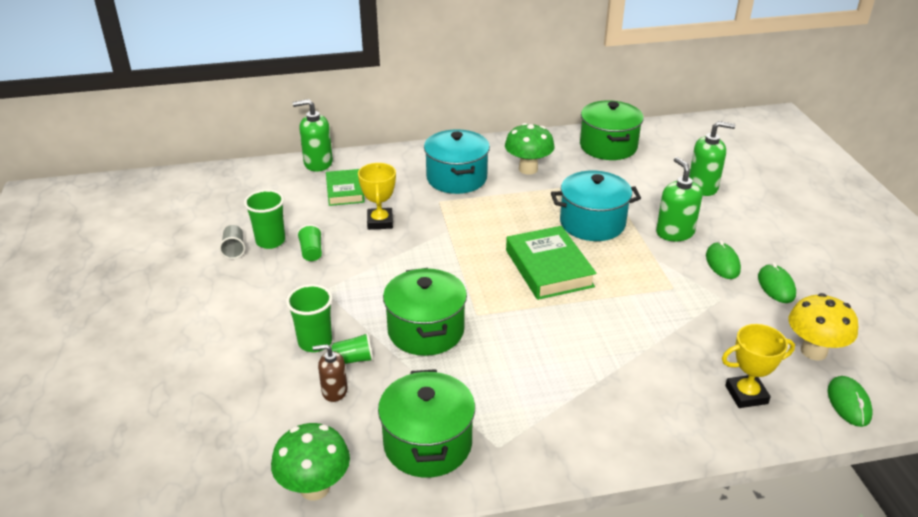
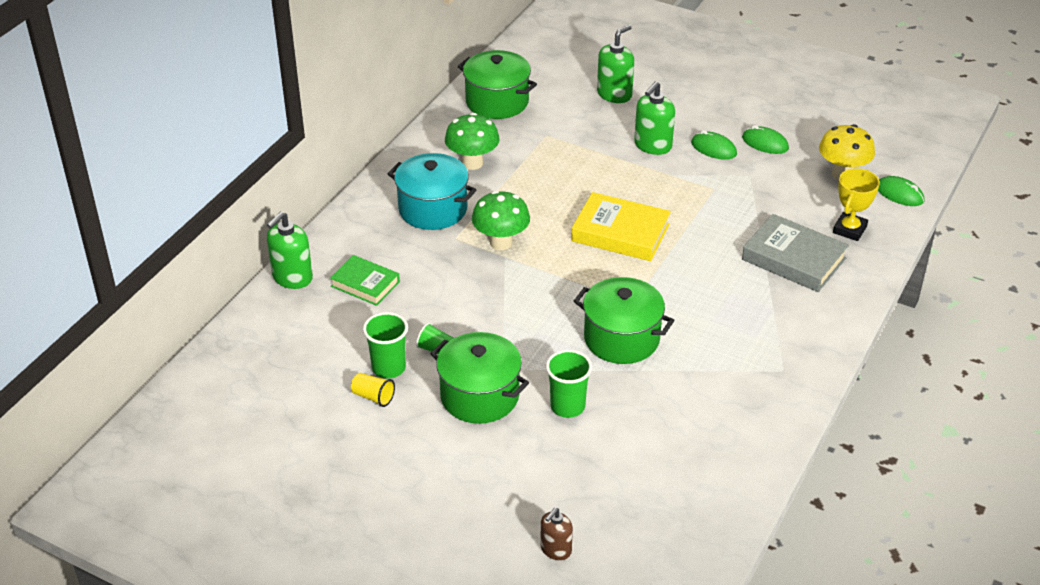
camera: 50 degrees left, 5 degrees up
(234, 249) = (373, 397): grey cup -> yellow cup
(315, 488) = (733, 482): green mushroom -> green mushroom (501, 242)
(334, 391) = (639, 423): brown soap dispenser -> brown soap dispenser (555, 549)
(354, 359) = (613, 395): green cup -> none
(380, 222) = (443, 288): yellow trophy -> none
(428, 444) = (746, 403): green pot -> green pot (479, 396)
(549, 268) = (620, 233): green book -> yellow book
(592, 223) = (591, 177): turquoise pot -> none
(654, 379) = (793, 259): none -> grey book
(675, 232) = (652, 145): green soap dispenser -> green soap dispenser turned 75 degrees counterclockwise

